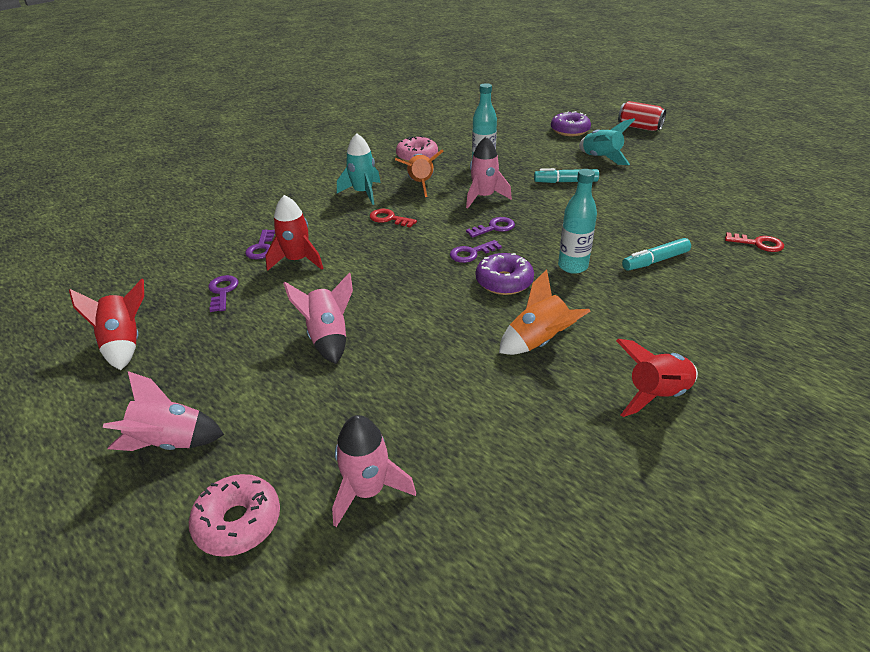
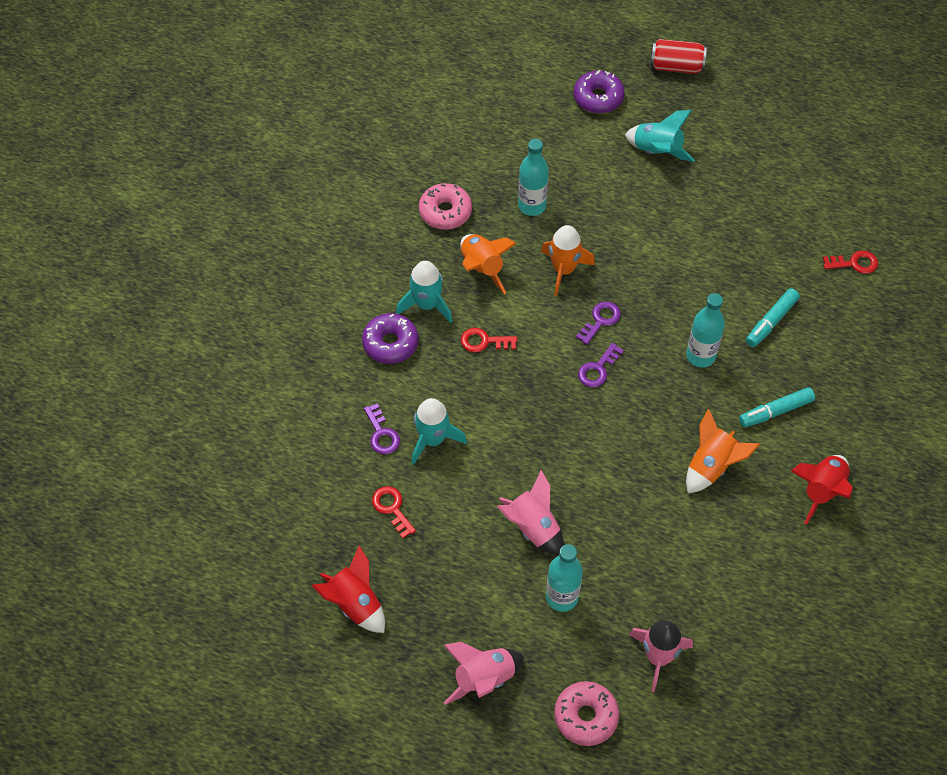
camera: 25 degrees left, 20 degrees up
(222, 291) = (392, 508): purple key -> red key
(297, 260) = (433, 439): red rocket -> turquoise rocket
(309, 399) = (562, 597): none -> turquoise bottle
(484, 197) = (564, 270): pink rocket -> orange rocket
(504, 282) = (648, 400): purple donut -> purple donut (390, 343)
(565, 182) = (637, 212): turquoise marker -> turquoise marker (775, 411)

